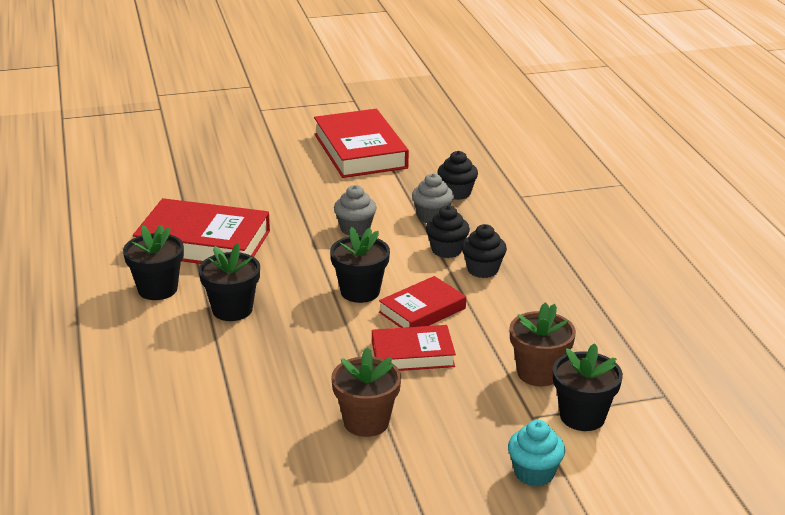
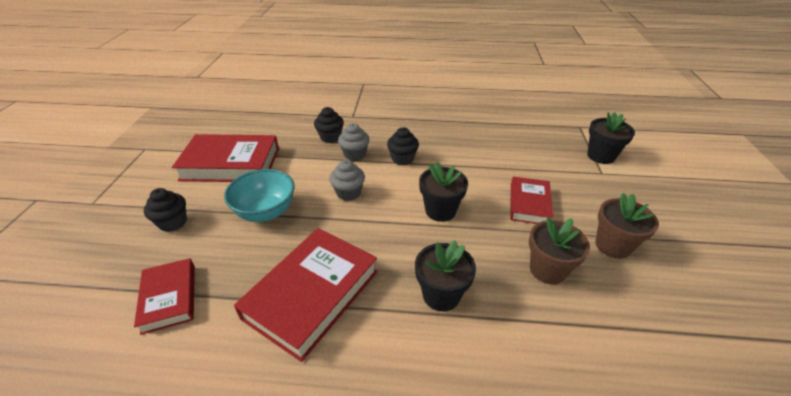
camera: 70 degrees left, 10 degrees up
(157, 289) = (382, 351): black flower pot -> none
(296, 192) = (266, 212): none -> turquoise bowl
(422, 310) = (475, 187): red book -> red book (169, 298)
(482, 270) = (434, 151): black cupcake -> black cupcake (173, 222)
(534, 473) = (659, 186): turquoise cupcake -> none
(538, 373) = (556, 159): brown flower pot -> brown flower pot (547, 270)

